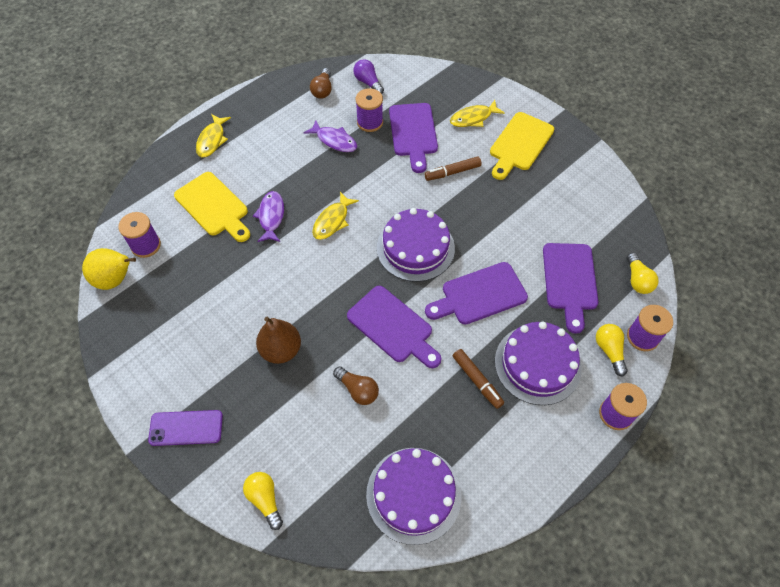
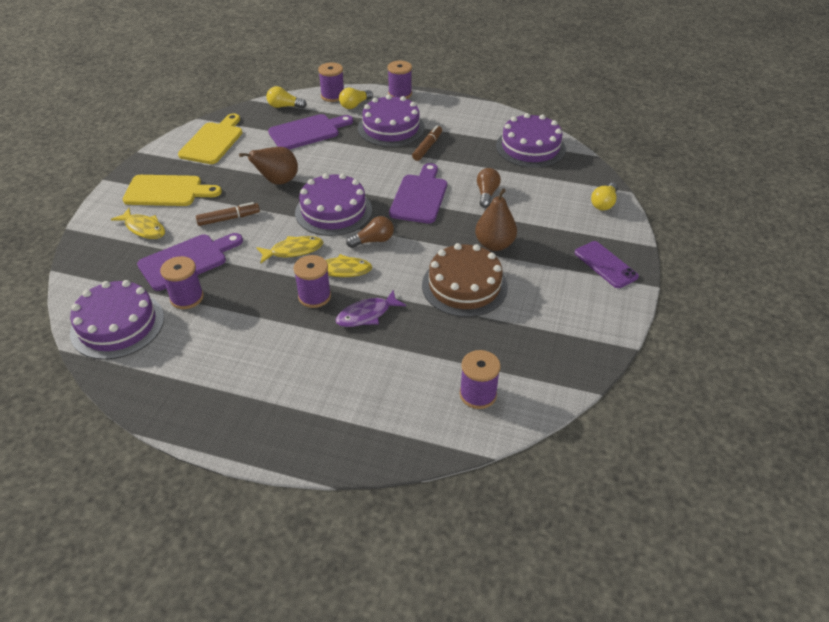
camera: 120 degrees left, 15 degrees down
(115, 279) = (535, 394): yellow pear -> none
(212, 140) = (291, 423): yellow fish -> yellow fish (293, 251)
(214, 206) = (387, 366): yellow cutting board -> yellow cutting board (213, 141)
(250, 296) = (464, 286): none -> brown cake
(315, 193) = (314, 296): none -> purple spool
(322, 90) = (148, 360): brown light bulb -> brown light bulb (373, 241)
(334, 140) = (230, 313): purple fish -> none
(368, 82) = (117, 325): purple light bulb -> purple cake
(452, 172) = (228, 218): brown marker -> brown marker turned 60 degrees counterclockwise
(479, 295) = (354, 166): purple cutting board -> none
(489, 223) = (277, 181): none -> brown pear
(637, 280) = (284, 106): yellow light bulb -> yellow light bulb turned 135 degrees counterclockwise

